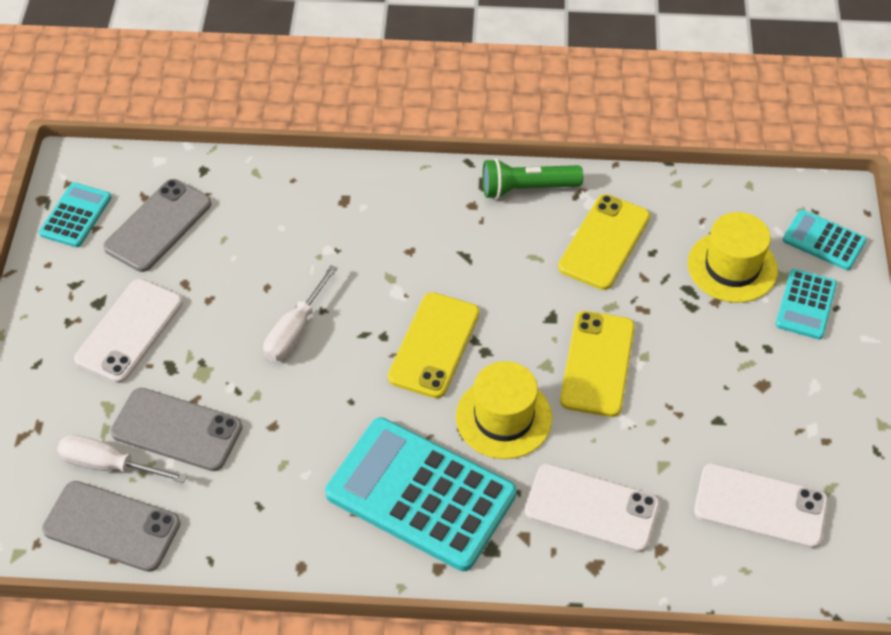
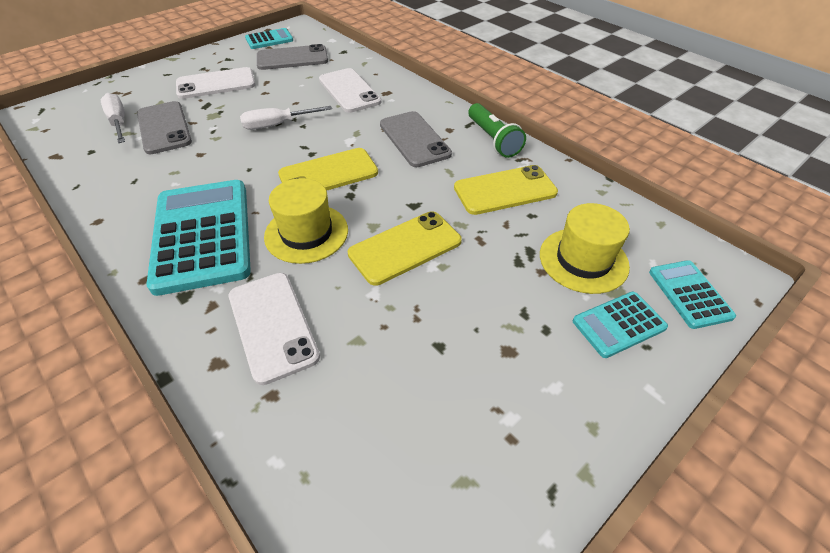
camera: 45 degrees right, 5 degrees down
(111, 526) = (75, 144): grey phone -> grey phone (414, 139)
(527, 188) = (493, 139): green flashlight -> green flashlight turned 150 degrees counterclockwise
(760, 506) = (386, 437): white phone -> white phone (349, 91)

